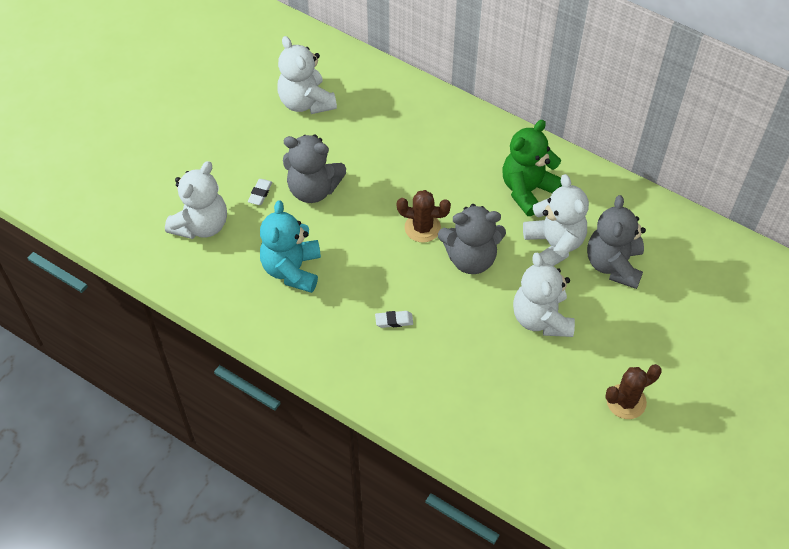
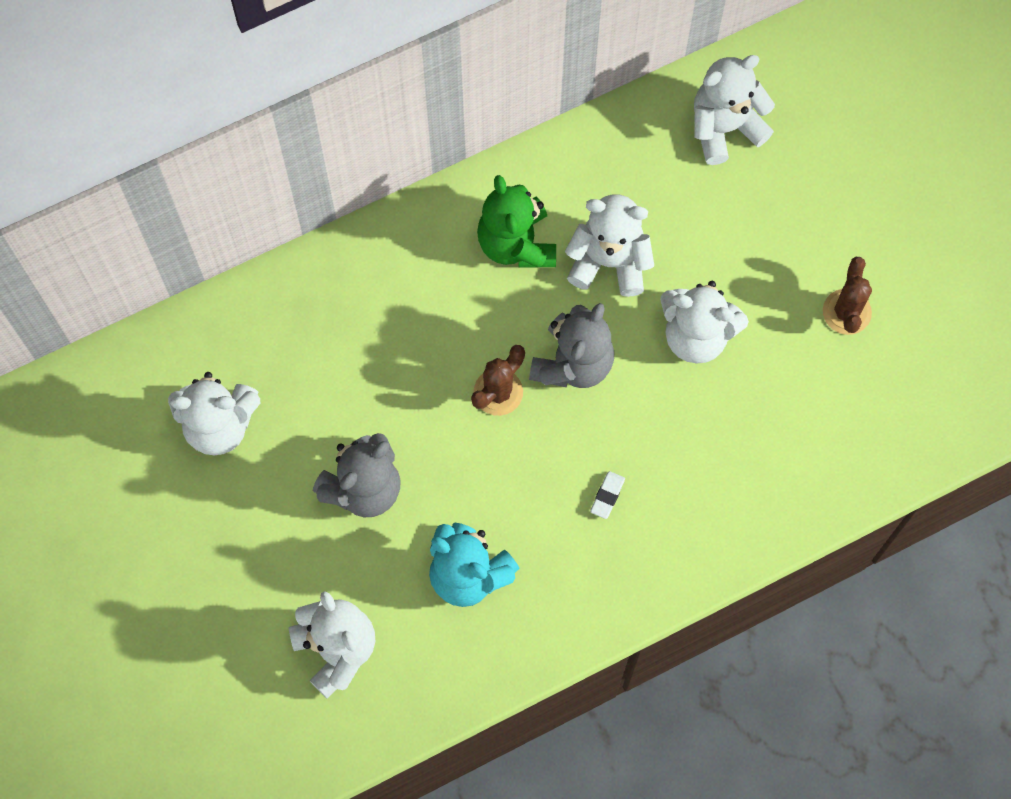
camera: 60 degrees left, 15 degrees up
(260, 193) = (331, 554): white eraser -> none
(613, 265) = (673, 215): grey teddy bear -> none
(698, 264) = (725, 127): none -> white teddy bear

